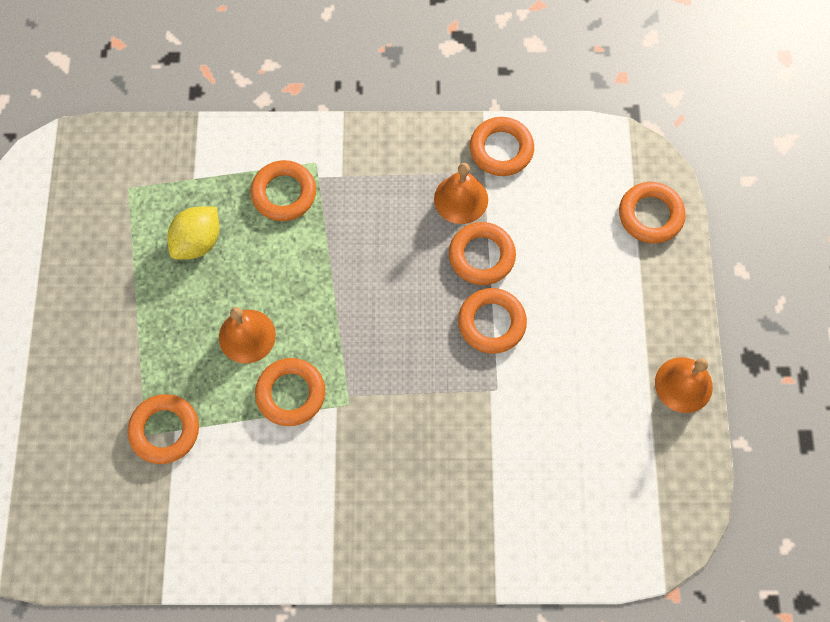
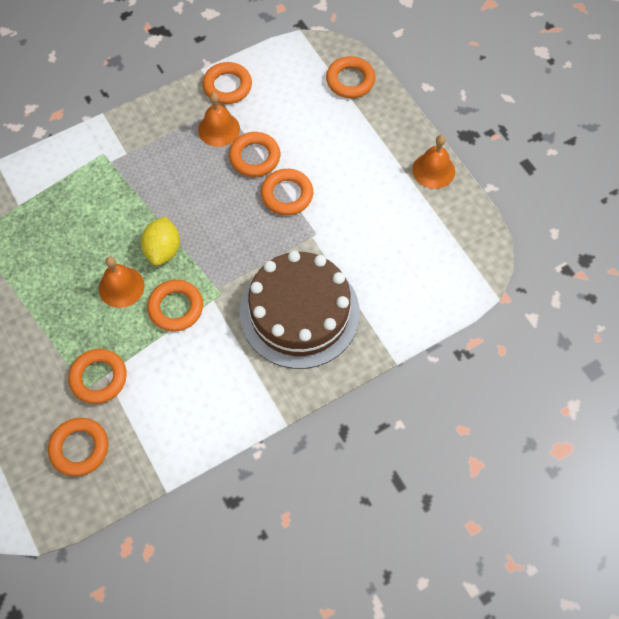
camera: 30 degrees left, 5 degrees down
(198, 242) = (47, 244): yellow lemon -> yellow lemon (163, 250)
(284, 193) = (92, 184): orange ring -> orange ring (79, 448)
(422, 477) = (299, 312): none -> brown cake

